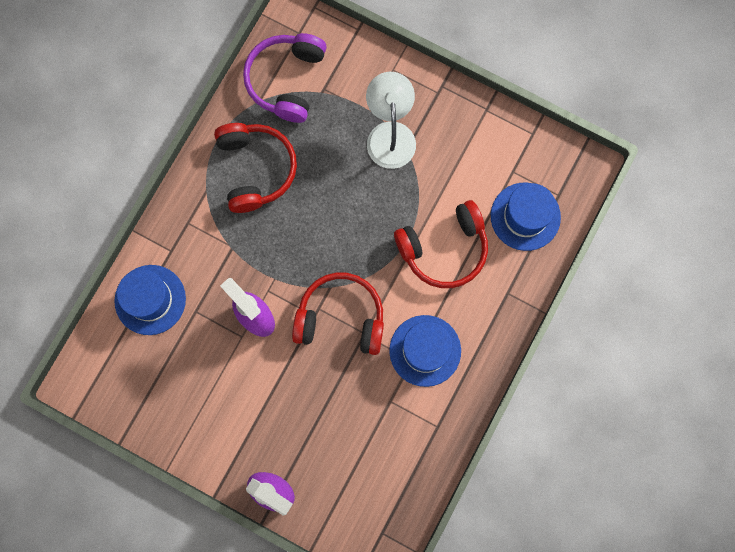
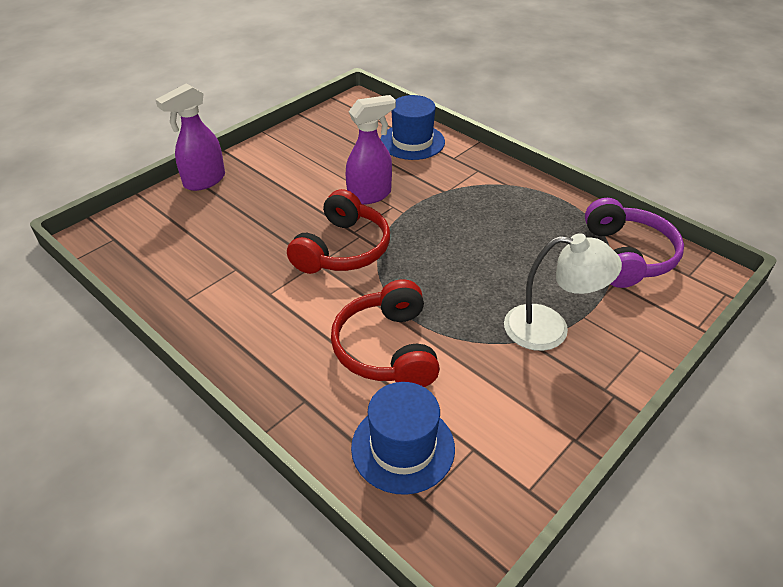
camera: 105 degrees right, 35 degrees down
(255, 169) = (524, 218): red headphones -> none
(286, 80) = (627, 256): purple headphones -> purple headphones turned 60 degrees clockwise
(425, 350) = (274, 306): blue hat -> none

